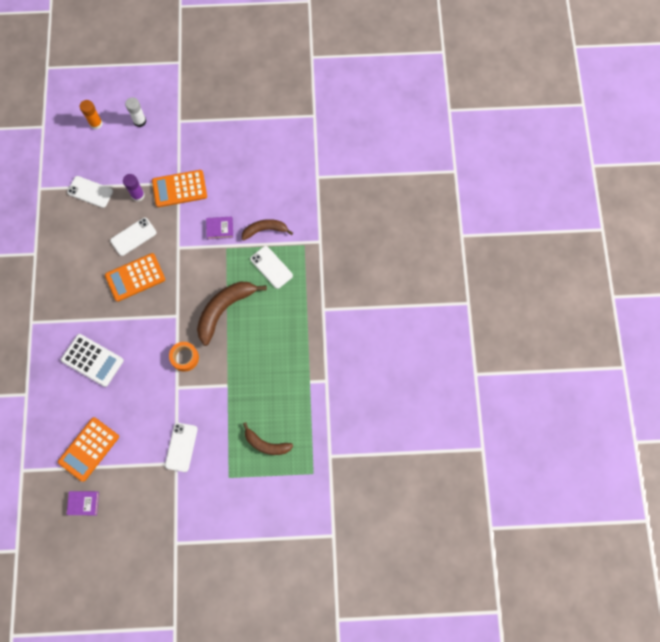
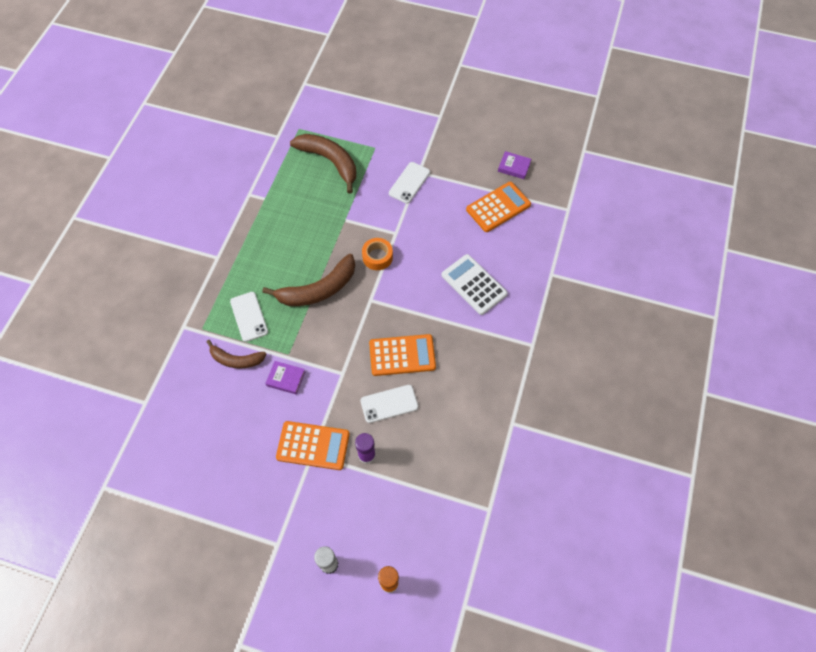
camera: 160 degrees left, 10 degrees down
(90, 192) = (425, 481): white phone -> none
(266, 444) = (330, 161): brown banana -> brown banana, size x1.62

